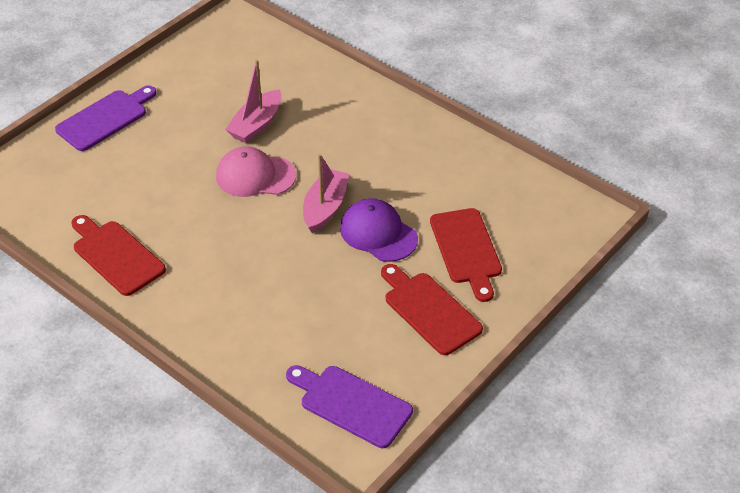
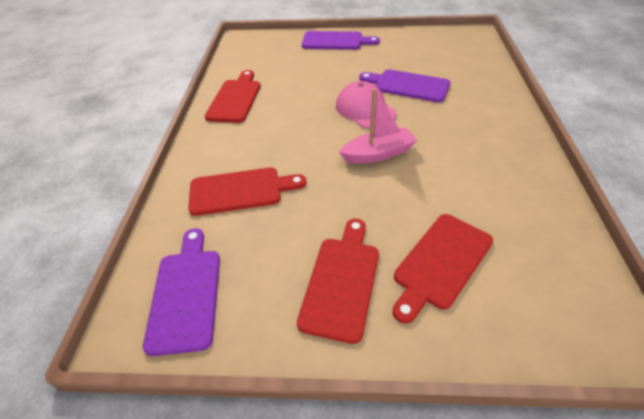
camera: 55 degrees right, 0 degrees up
(256, 125) = (408, 85): pink boat -> purple cutting board
(270, 320) = (240, 191): none -> red cutting board
(378, 233) = (388, 195): purple cap -> none

